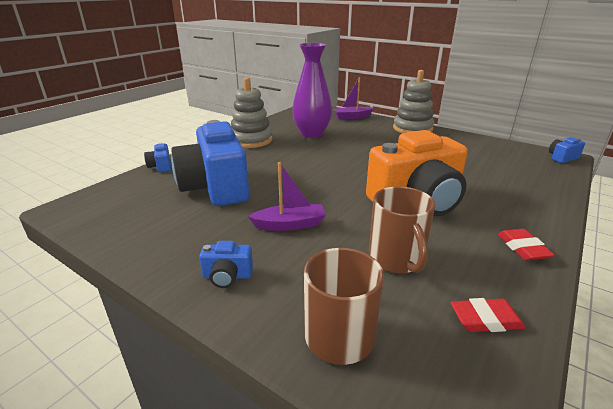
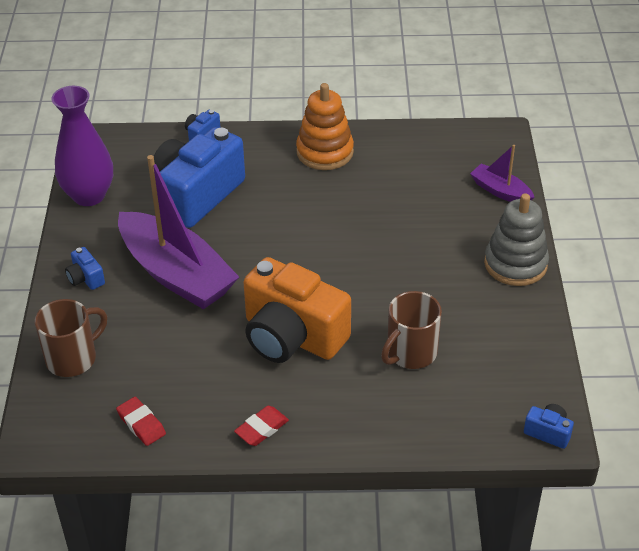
camera: 55 degrees right, 15 degrees up
(251, 140) = (325, 152): grey stacking toy -> orange stacking toy
(290, 224) = (176, 274): purple boat -> purple boat, size x2.10
(312, 134) = (396, 186): purple vase -> purple vase (89, 195)
(396, 259) = (178, 356): brown mug -> brown mug (410, 353)

